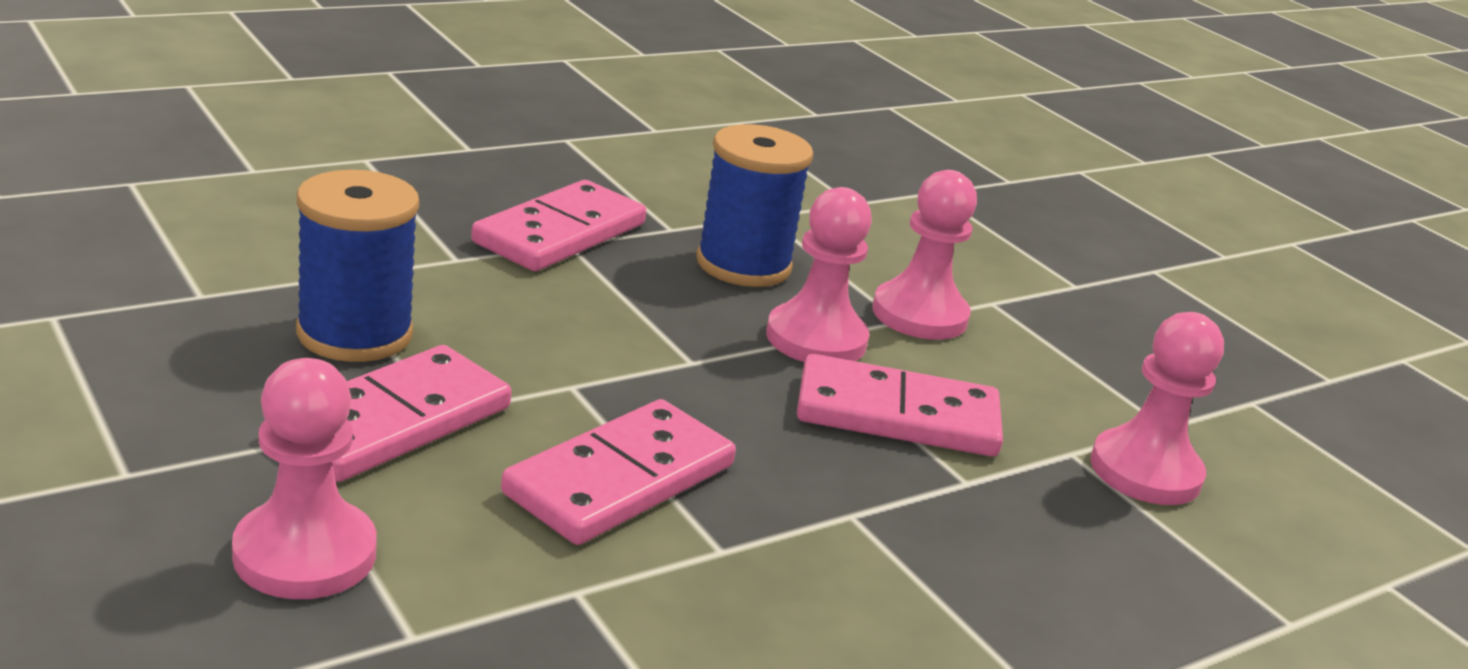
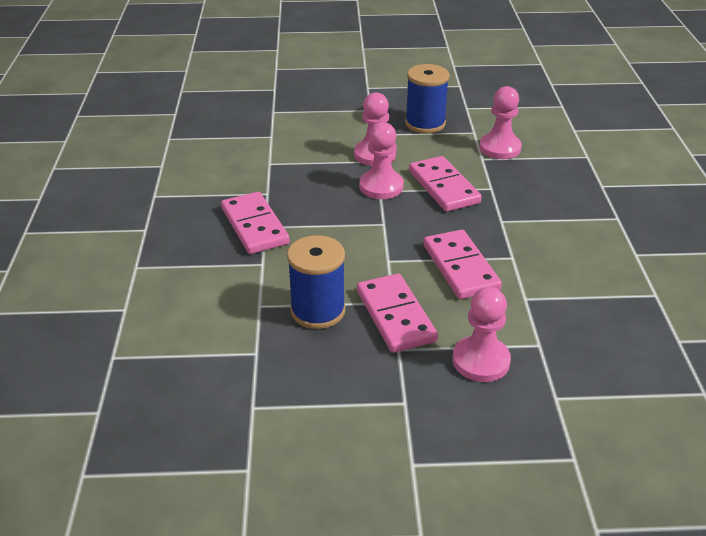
camera: 55 degrees left, 10 degrees up
(743, 265) = (311, 184): blue spool -> blue spool (425, 124)
(897, 414) = (443, 187): pink domino -> pink domino turned 60 degrees counterclockwise

